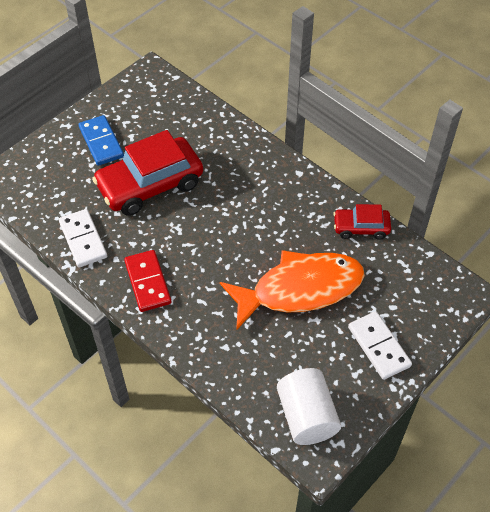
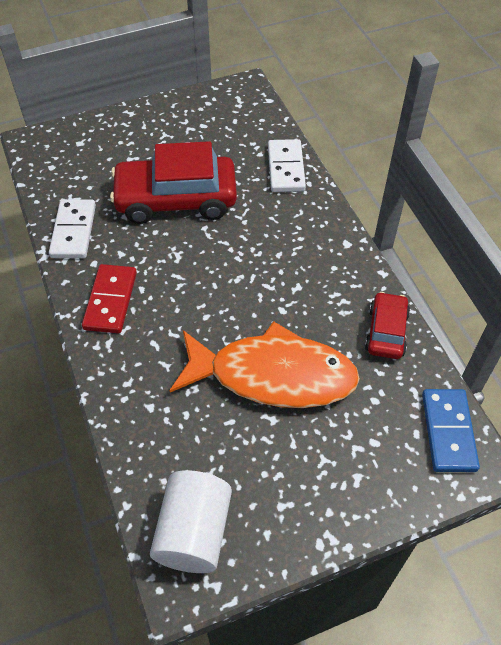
camera: 25 degrees right, 0 degrees up
(101, 142) = (153, 140): blue domino -> blue domino (448, 431)
(361, 228) = (386, 332): red car -> red car turned 75 degrees clockwise
(378, 347) = (329, 484): white domino -> white domino (286, 168)

